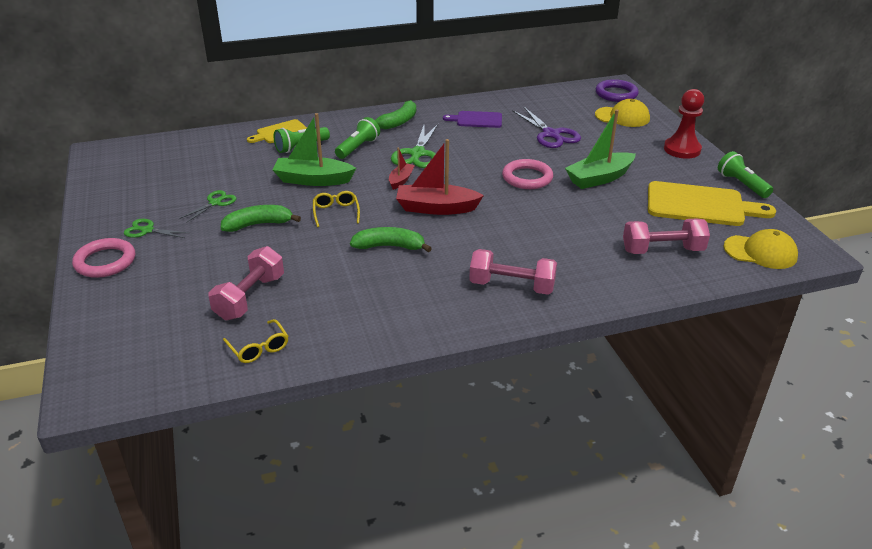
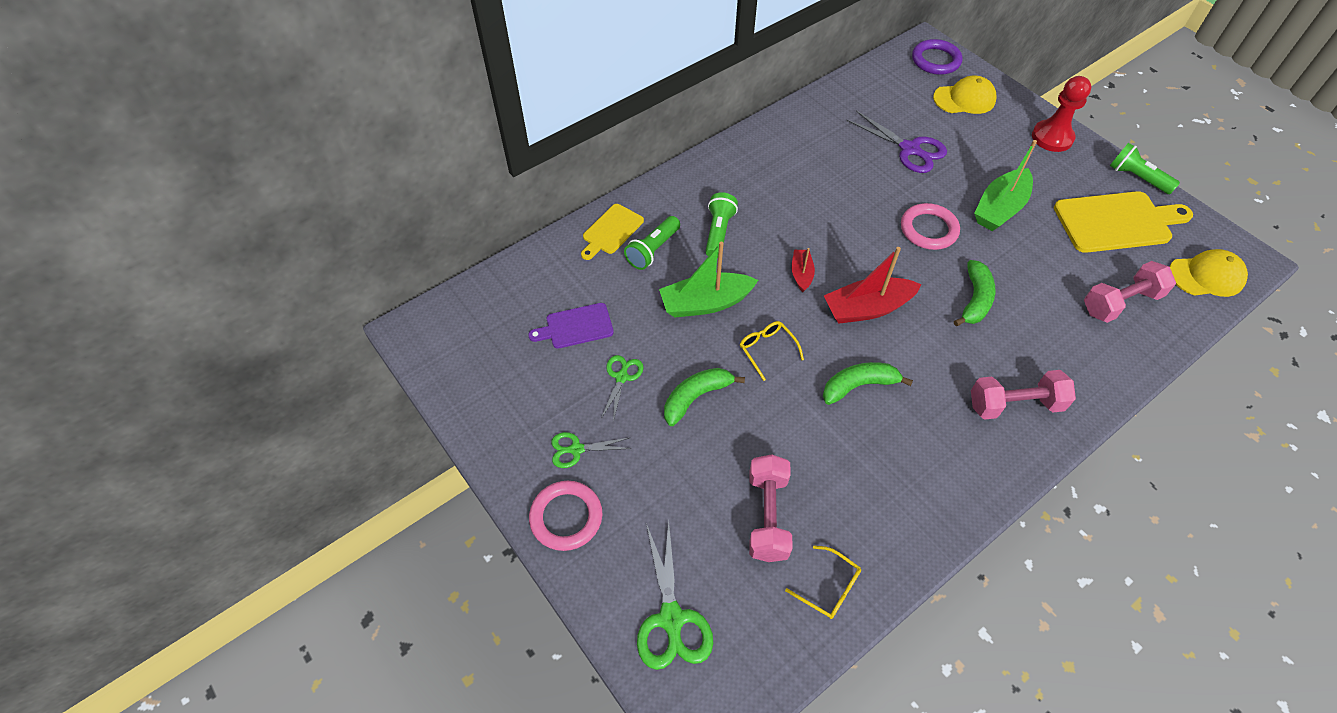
camera: 20 degrees left, 20 degrees up
(398, 122) = (734, 174): green banana -> green banana (975, 299)
(417, 154) = (790, 224): green scissors -> green scissors (671, 619)
(476, 120) = (817, 146): purple cutting board -> purple cutting board (576, 327)

